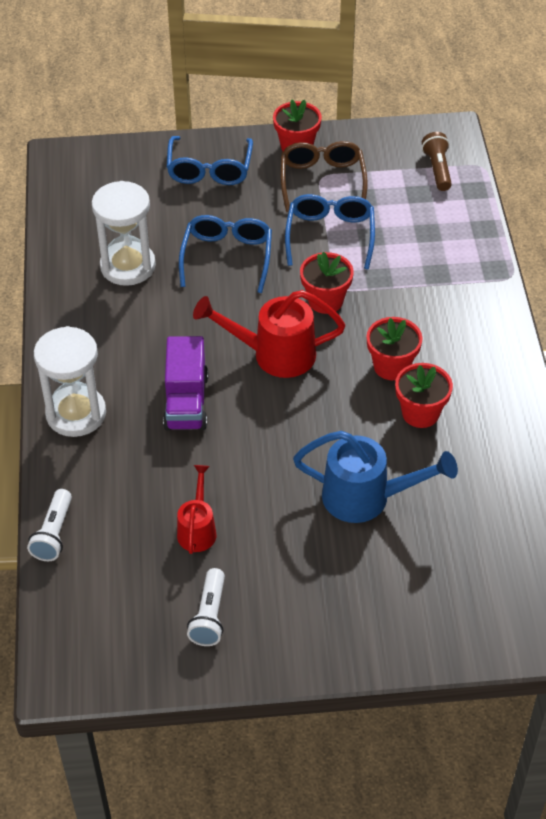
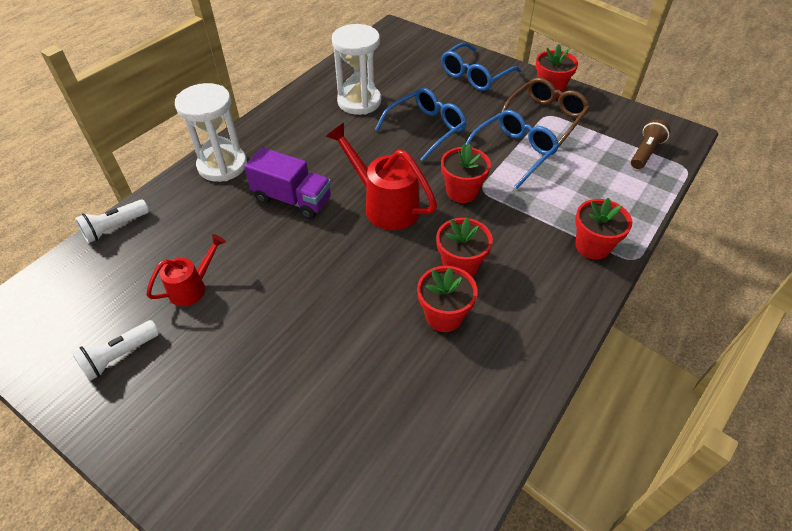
camera: 40 degrees right, 0 degrees up
(186, 402) = (292, 199): purple truck -> purple truck turned 105 degrees counterclockwise
(366, 498) = (328, 352): blue watering can -> none
(473, 284) = (592, 246): none -> red flower pot

